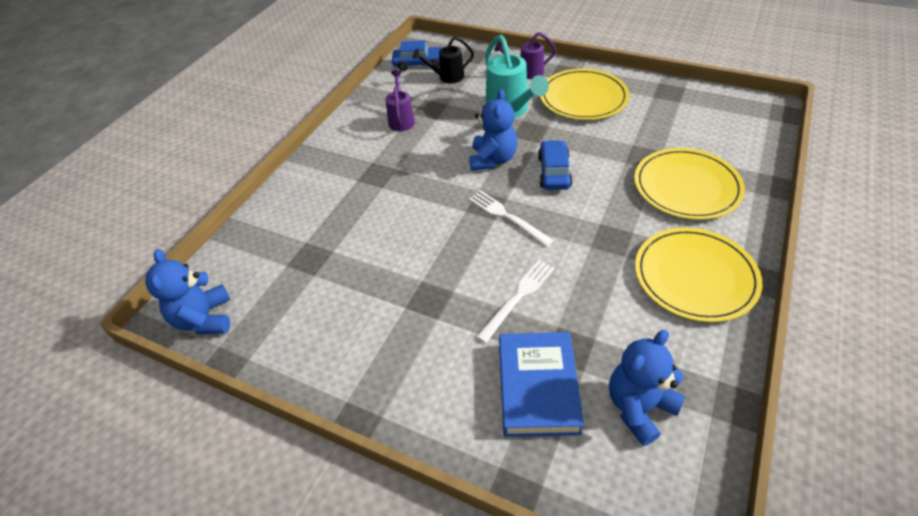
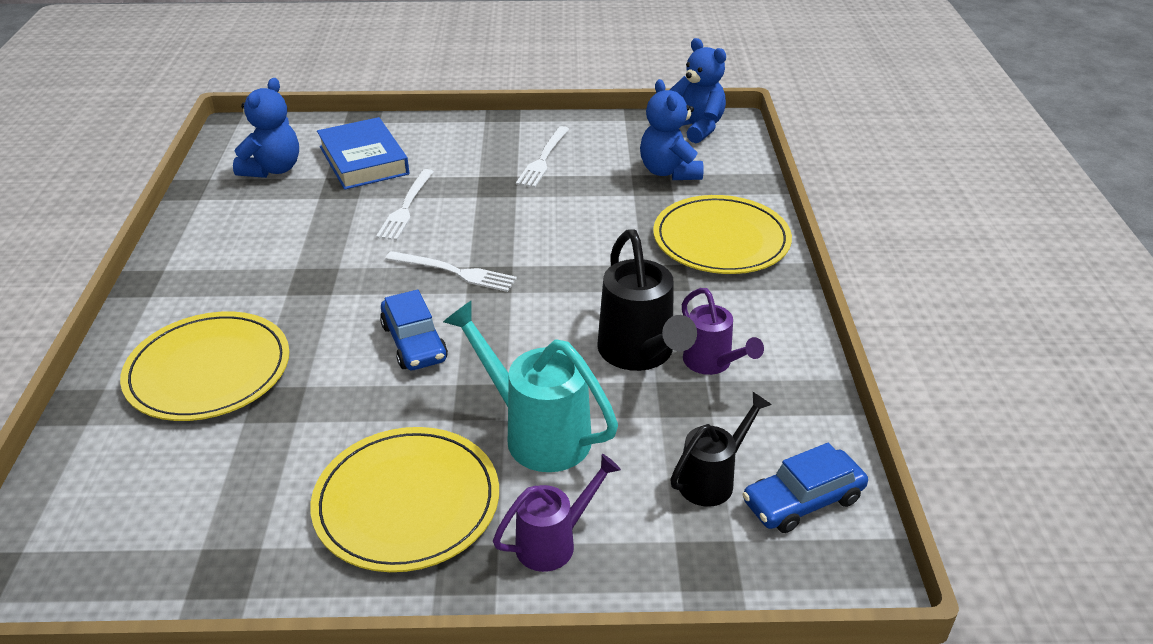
camera: 150 degrees right, 10 degrees down
(367, 323) = (543, 159): none -> white fork
(433, 133) = (639, 354): none -> black watering can
(492, 159) = (515, 337): blue teddy bear -> blue teddy bear (669, 172)
(695, 276) = (211, 268): yellow plate -> yellow plate (721, 240)

